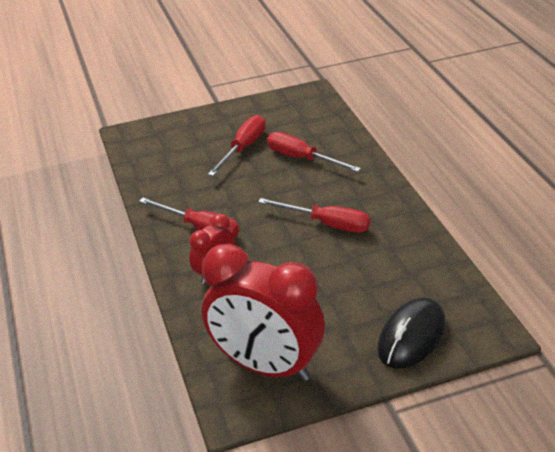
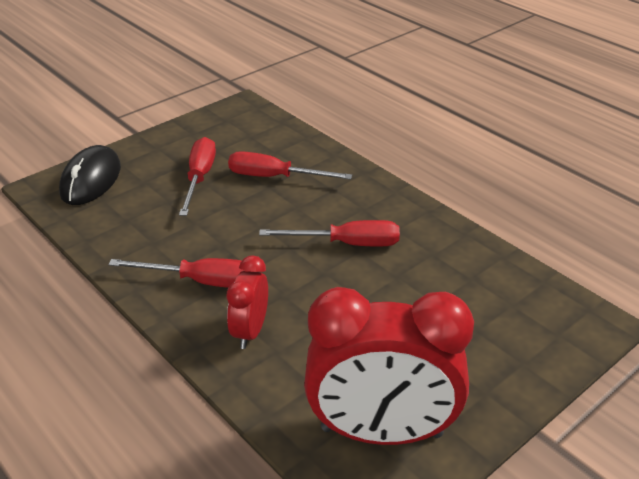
camera: 25 degrees left, 0 degrees up
(411, 336) = (519, 349): black mouse -> black mouse (91, 180)

